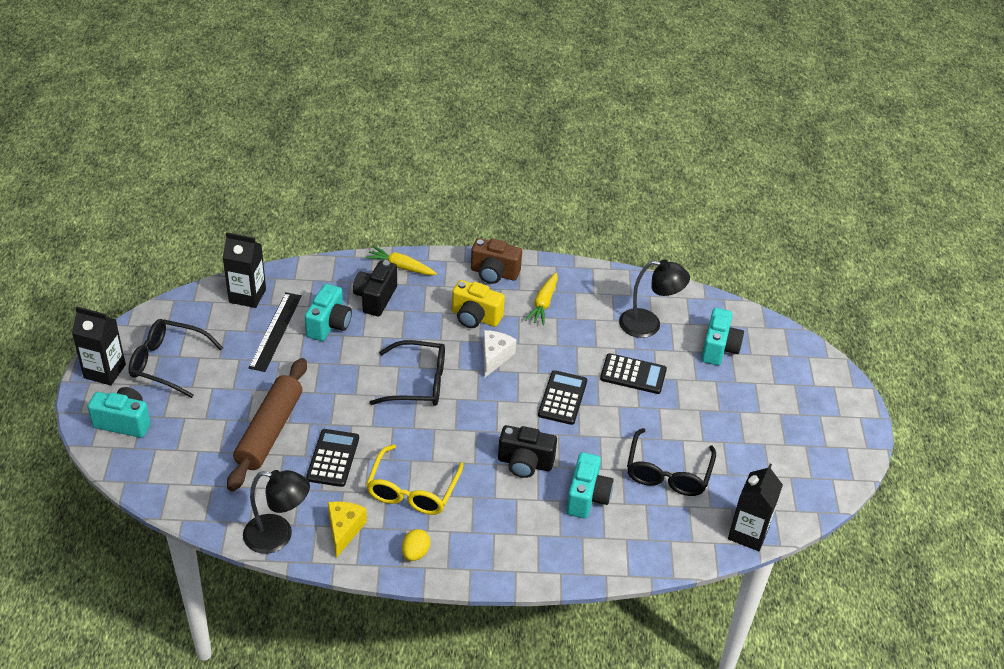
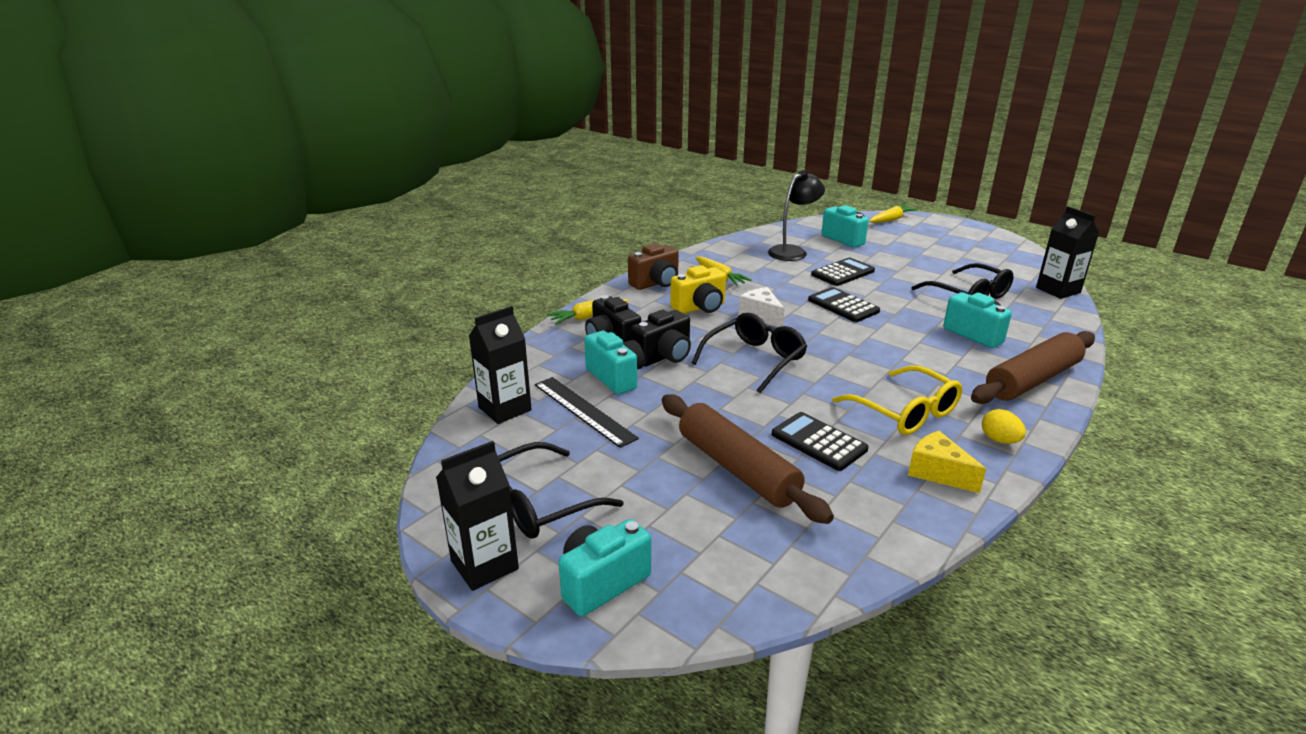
camera: 50 degrees left, 15 degrees down
(278, 536) = (918, 523): black lamp -> none
(525, 463) = (911, 346): black camera -> black camera (664, 356)
(531, 552) = (1032, 380): none -> brown rolling pin
(812, 363) = (891, 220): none -> yellow carrot

